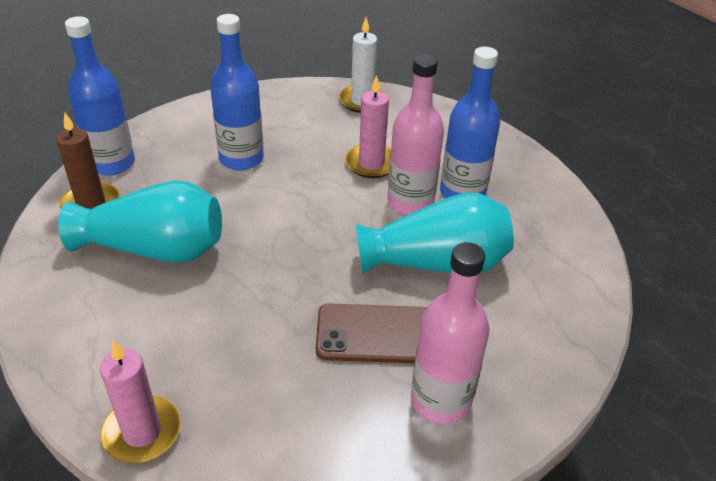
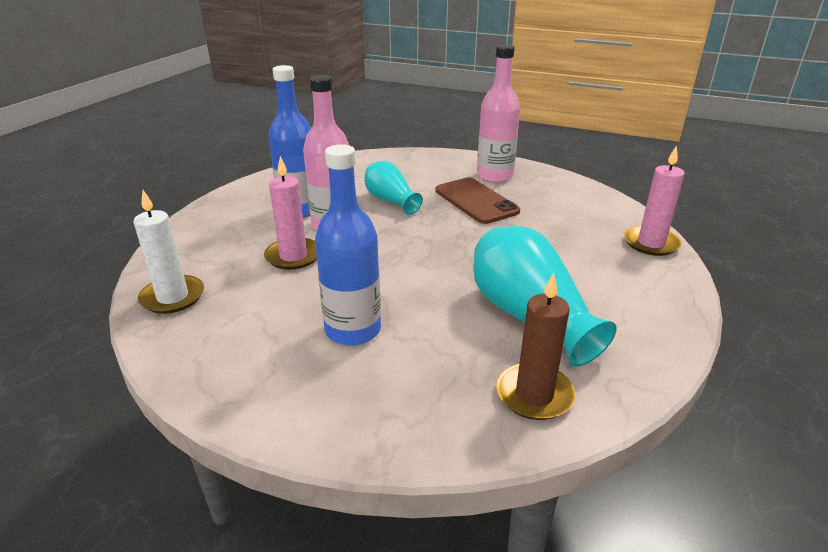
camera: 120 degrees left, 10 degrees down
(112, 163) = (457, 427): blue bottle -> none
(436, 263) = (390, 200): turquoise vase -> turquoise vase, size x0.60

